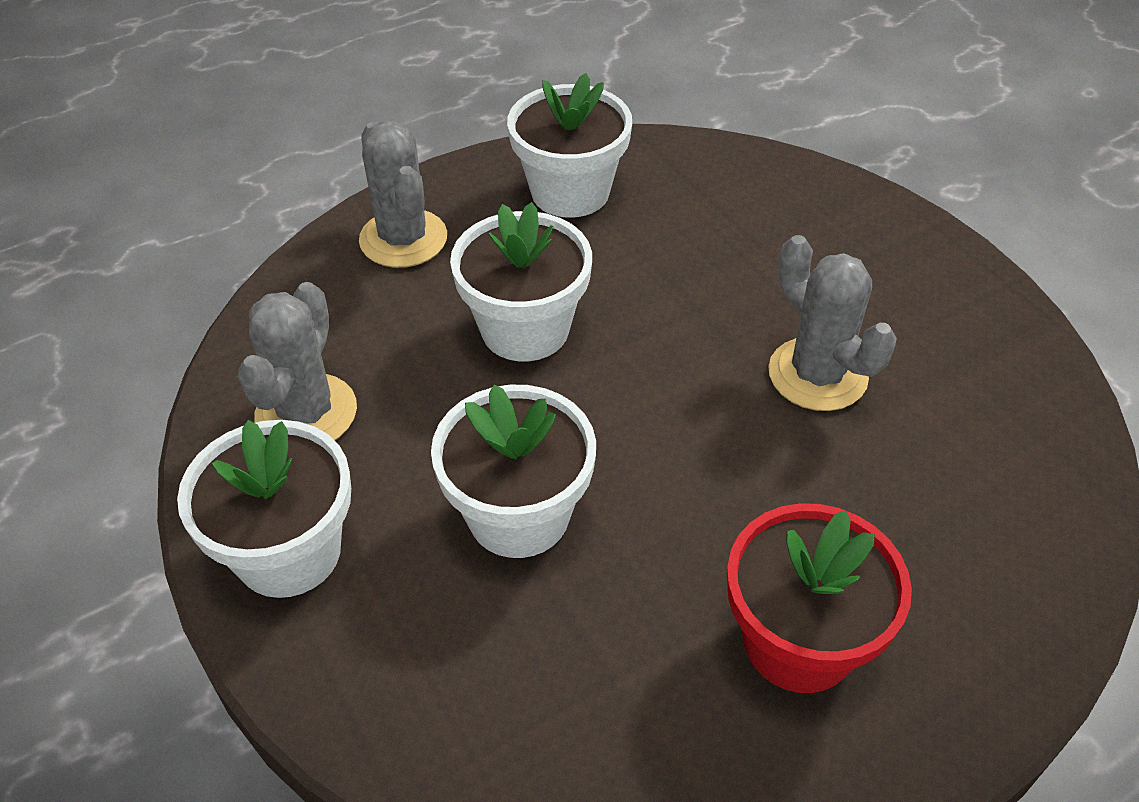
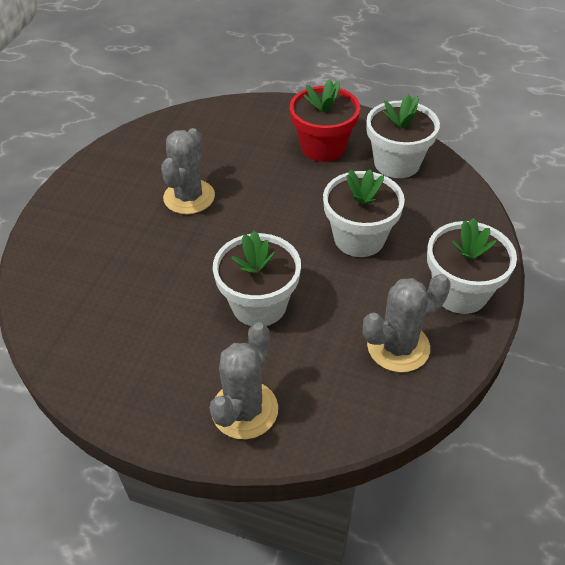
camera: 130 degrees left, 0 degrees up
(570, 192) = (130, 360): white flower pot -> white flower pot (397, 163)

